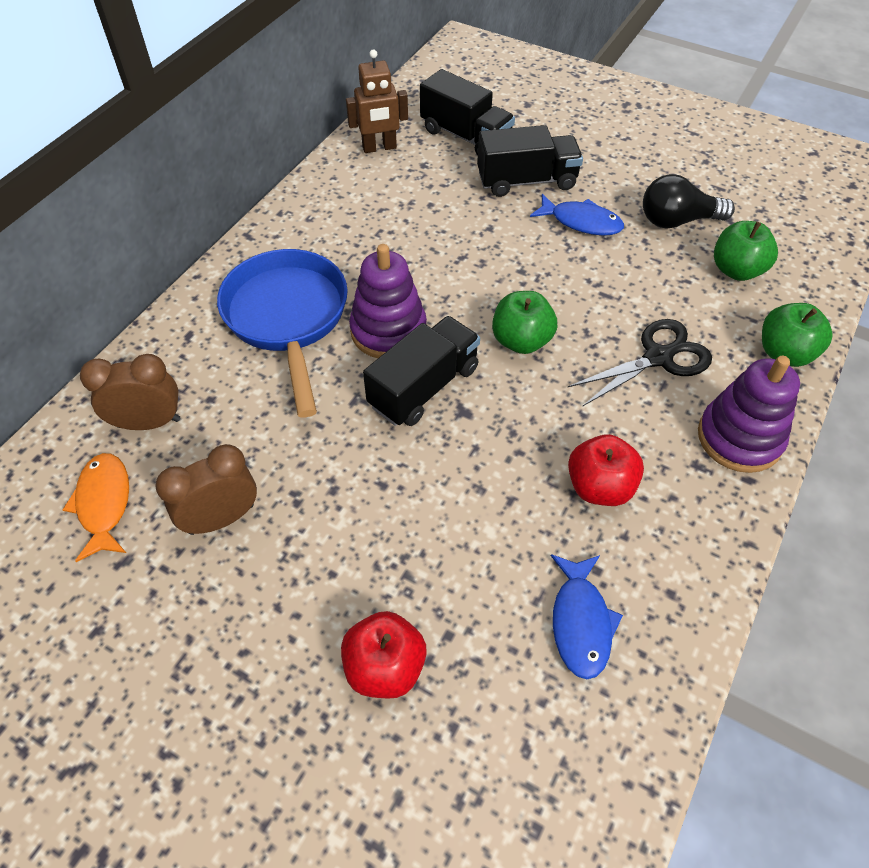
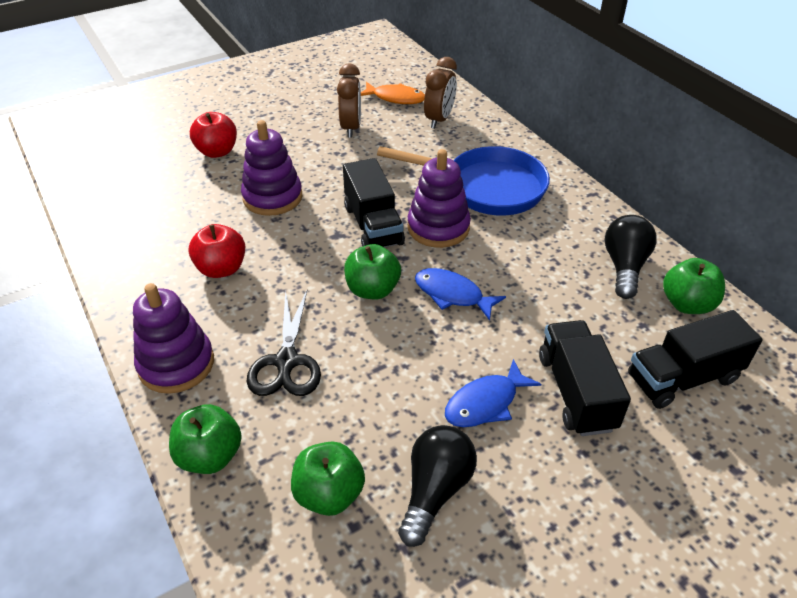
camera: 120 degrees right, 10 degrees down
(355, 189) = (624, 266): none -> black light bulb
(379, 148) = (687, 304): brown robot -> green apple
(442, 517) = (272, 197): none -> purple stacking toy
(526, 181) = (576, 392): black truck -> black truck turned 150 degrees clockwise
(581, 622) = (159, 221): blue fish -> blue fish (452, 294)

